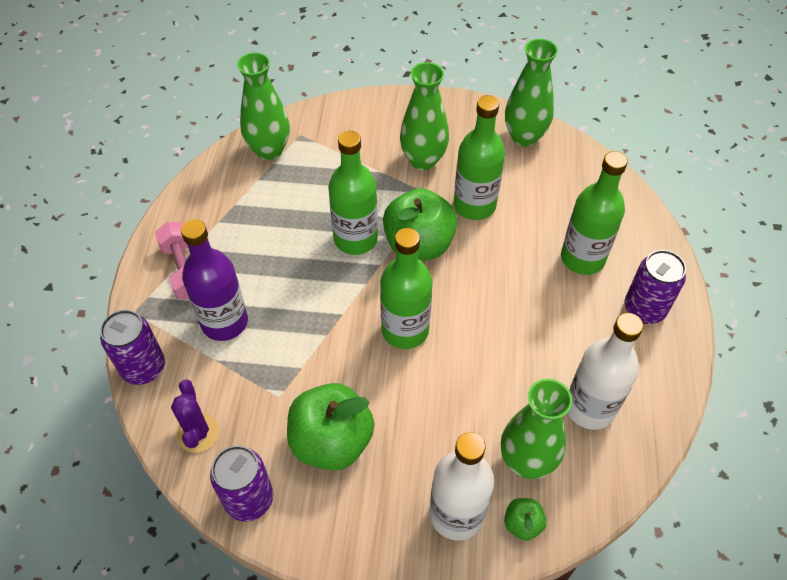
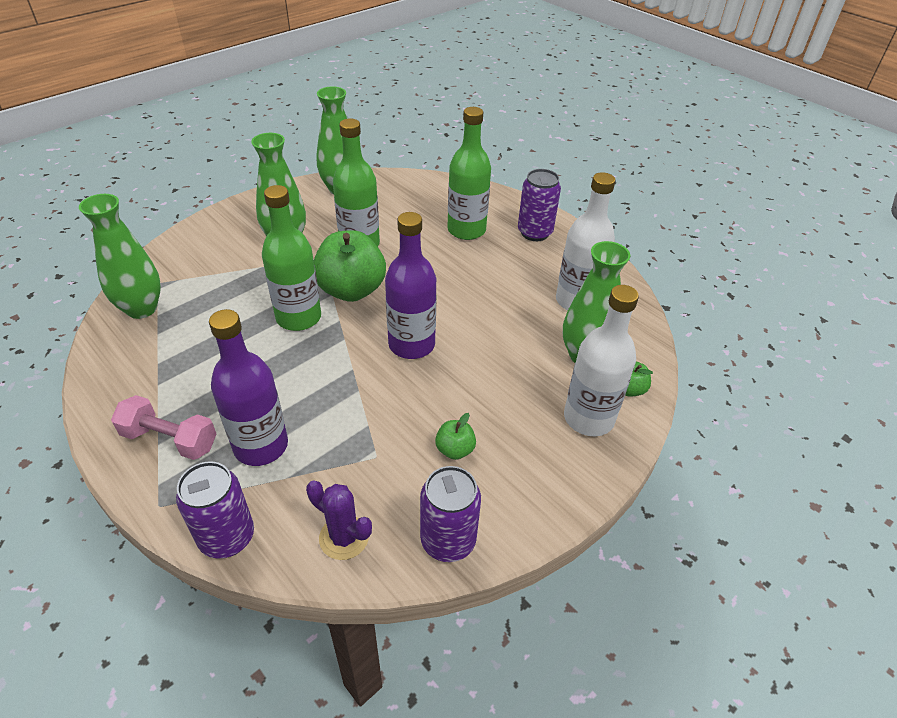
camera: 50 degrees left, 10 degrees down
(331, 441) = (455, 450): green apple -> green apple, size x0.46
(405, 330) = (411, 345): green bottle -> purple bottle

